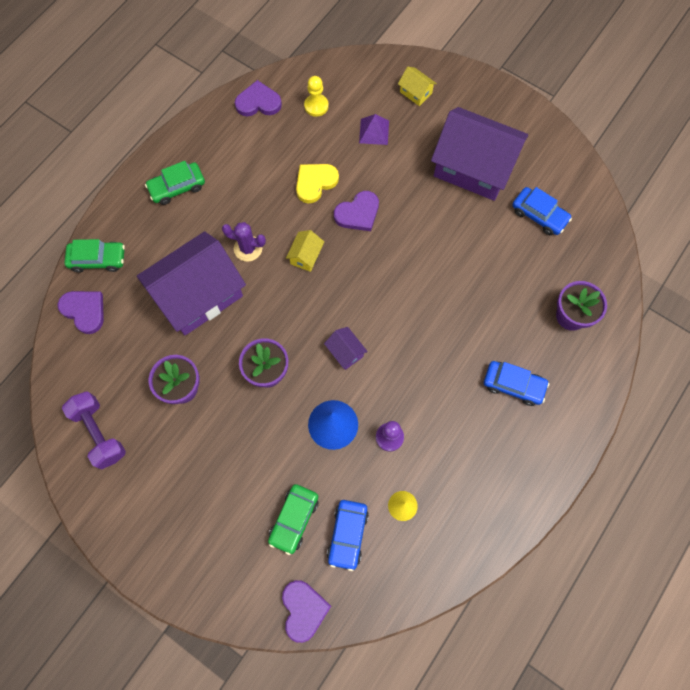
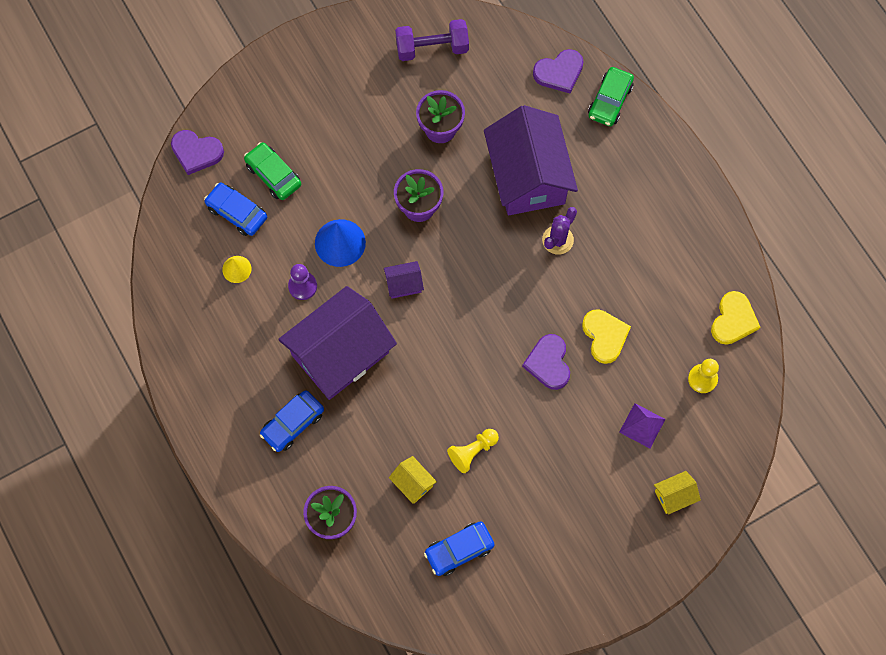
camera: 115 degrees right, 0 degrees up
(177, 187) = (660, 200): green car -> none
(258, 102) = (733, 320): purple heart -> yellow heart
(306, 256) = (523, 291): yellow house -> yellow house (413, 483)
(459, 238) = (472, 452): none -> yellow pawn
(473, 168) = (548, 510): purple house -> purple house (340, 354)

